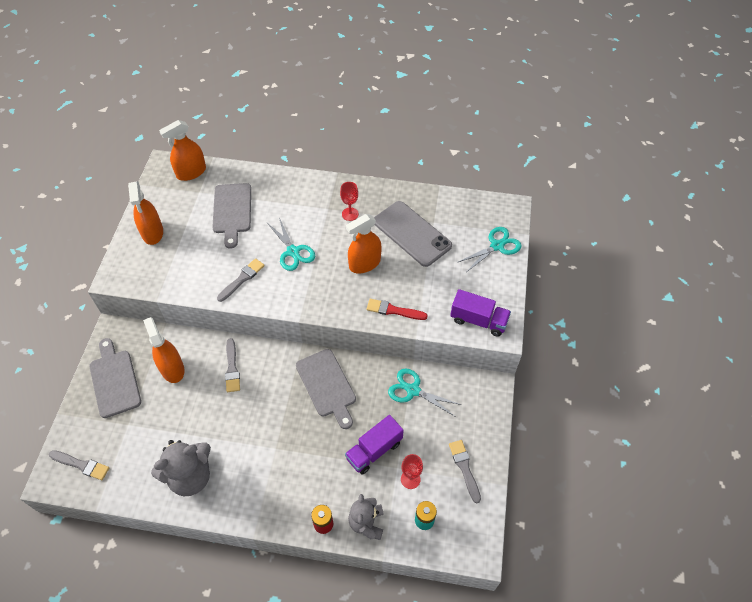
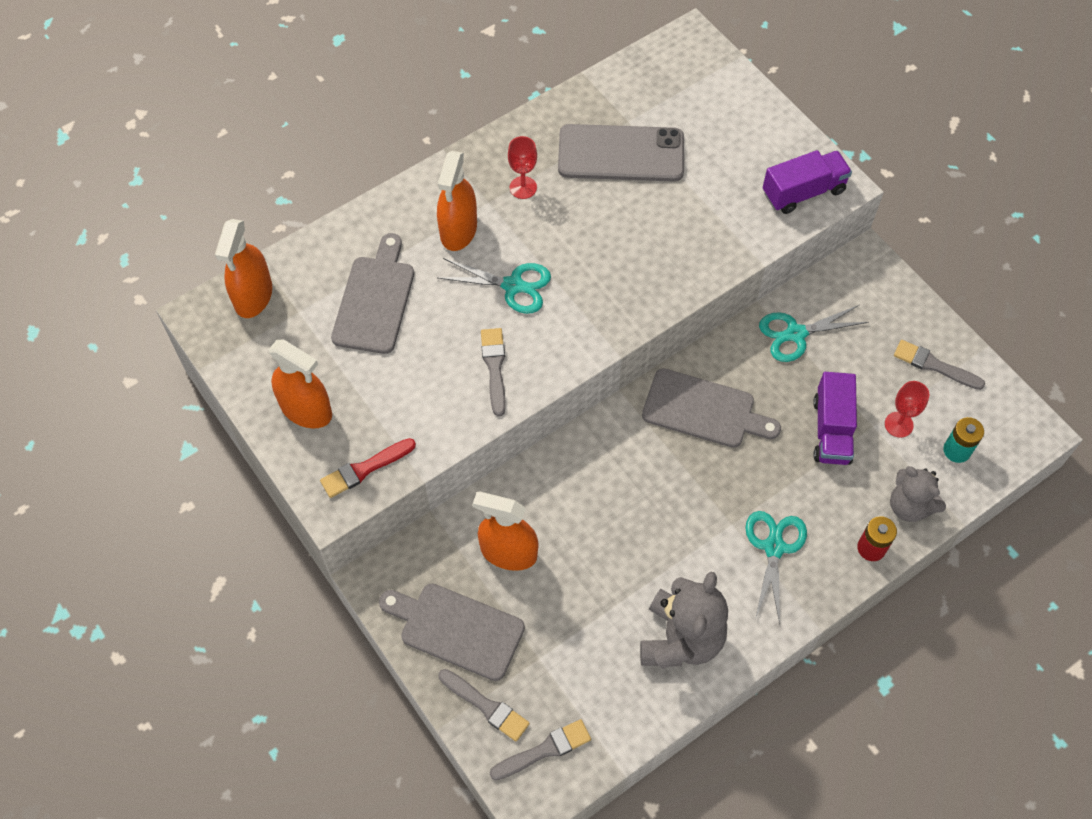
camera: 45 degrees left, 5 degrees up
(232, 211) = (375, 300): grey cutting board -> grey cutting board turned 120 degrees counterclockwise
(232, 368) = (577, 488): grey brush -> grey brush (486, 706)
(364, 263) = (611, 231): orange spray bottle -> orange spray bottle (458, 230)
(393, 310) = (706, 256): red brush -> red brush (364, 469)
(497, 246) = (727, 94): turquoise scissors -> turquoise scissors (774, 547)

